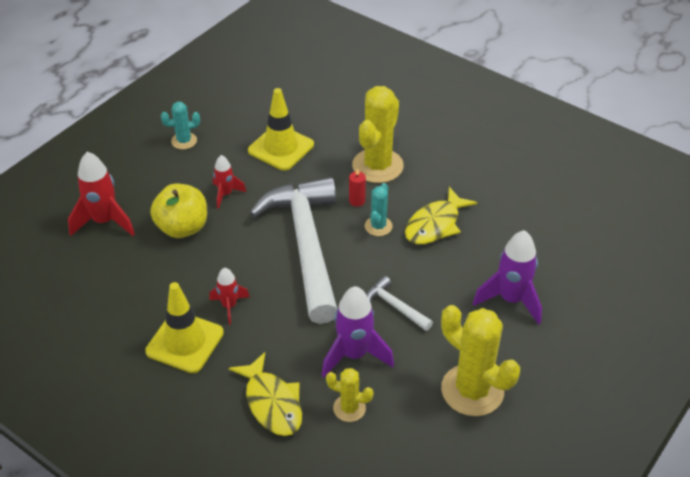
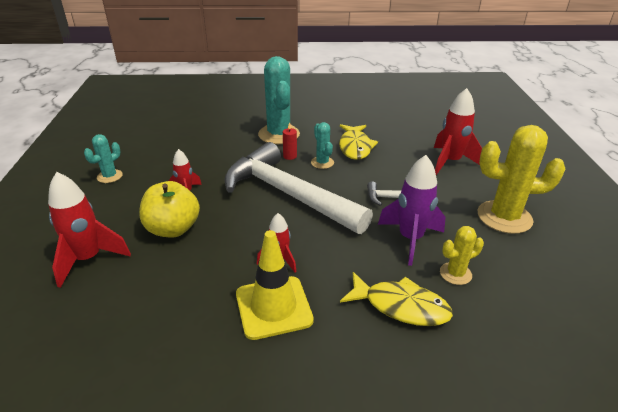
camera: 40 degrees left, 10 degrees down
(281, 148) = (197, 151): yellow traffic cone -> none
(377, 166) = (279, 134): yellow cactus -> turquoise cactus
(511, 300) = (450, 162): purple rocket -> red rocket

